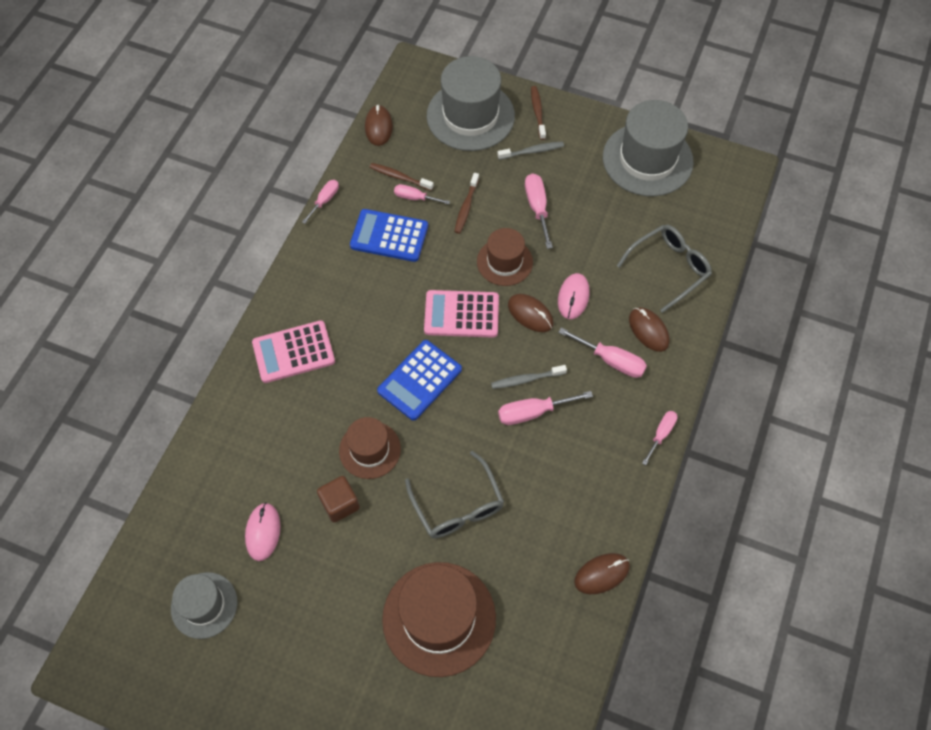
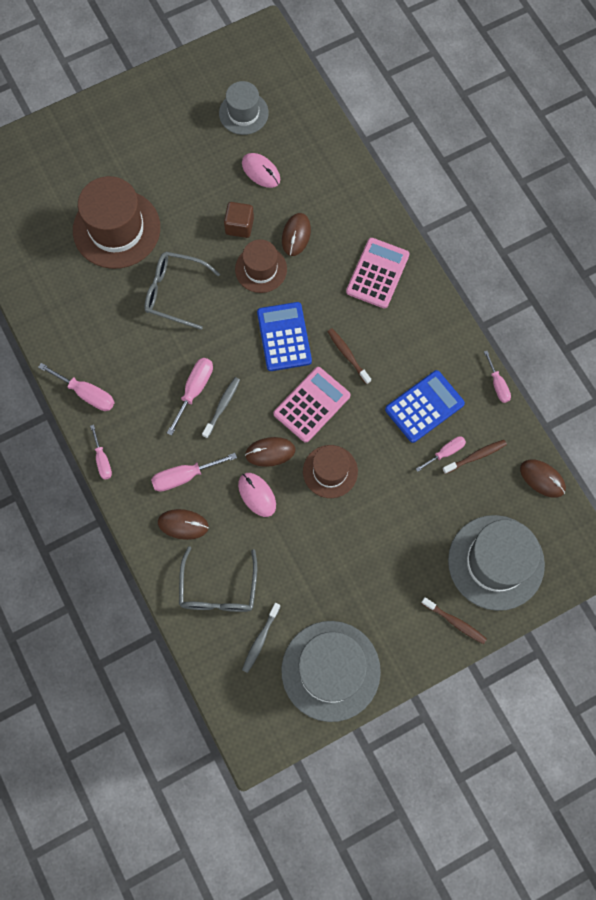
camera: 130 degrees right, 10 degrees up
(466, 207) = (404, 484): brown toothbrush -> brown toothbrush (348, 355)
(532, 151) = (417, 581): grey toothbrush -> grey toothbrush (260, 639)
(537, 208) = (358, 537): pink screwdriver -> pink screwdriver (86, 394)
(601, 574) = (53, 341): brown mouse -> brown mouse (296, 235)

